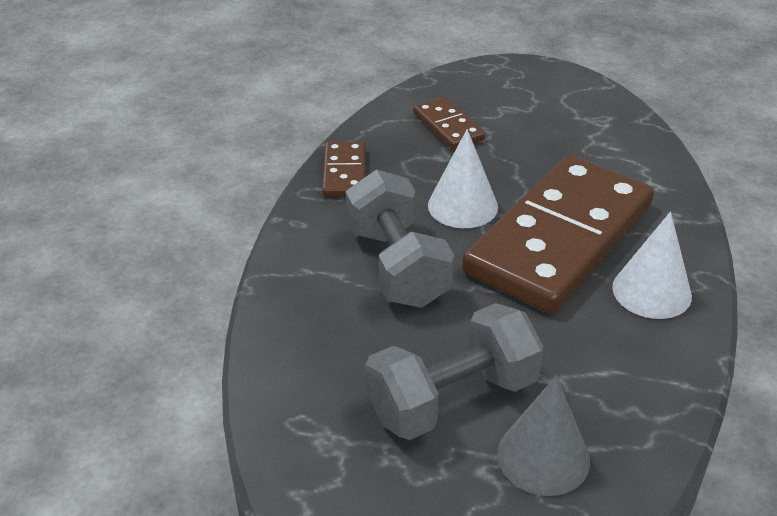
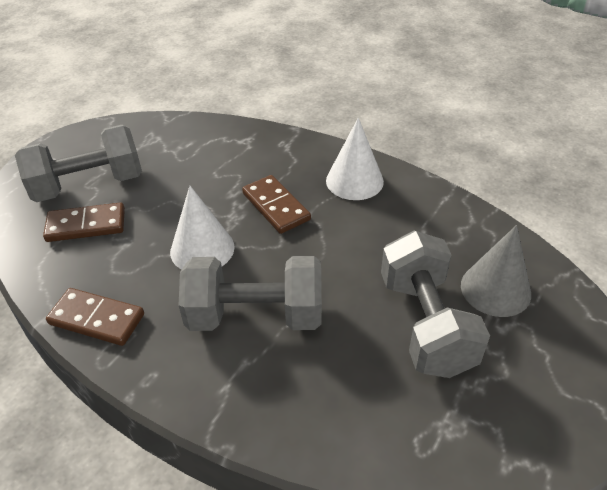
camera: 70 degrees left, 5 degrees up
(501, 108) = (88, 185): none -> grey dumbbell
(559, 239) = (275, 206): brown domino -> brown domino, size x0.43

